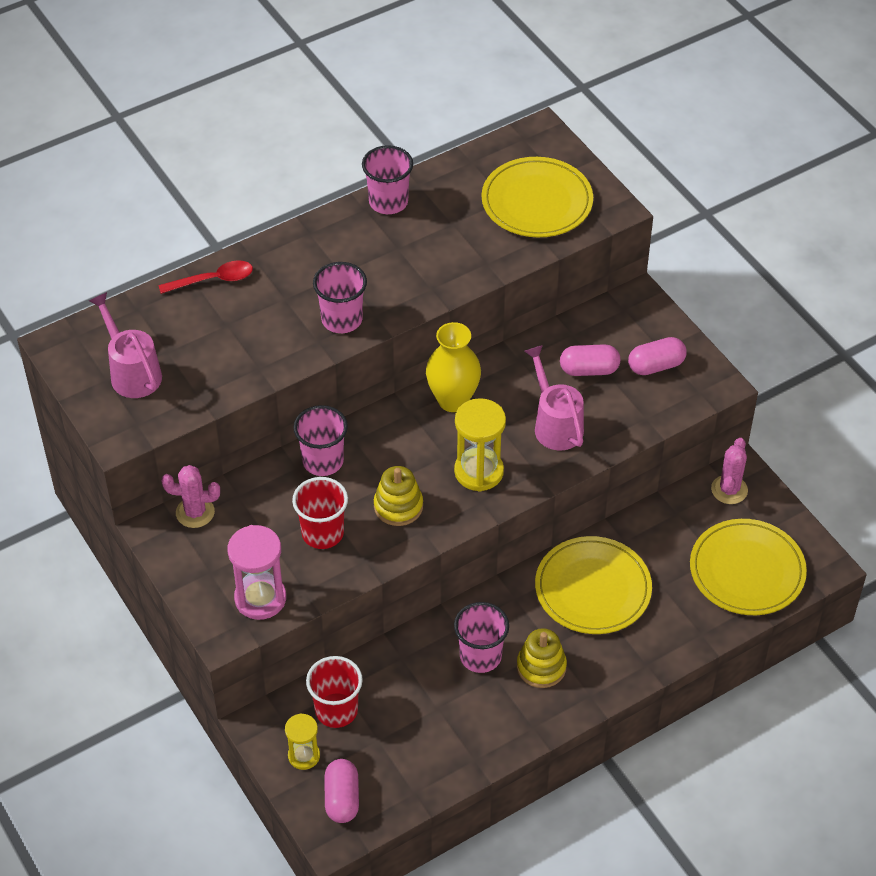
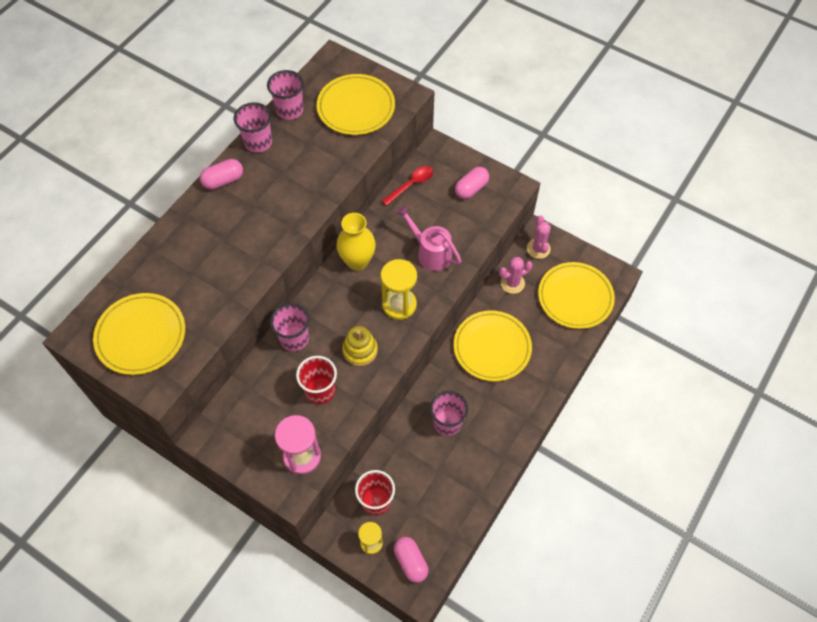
camera: 25 degrees left, 10 degrees up
(132, 372) = (141, 335): pink watering can -> yellow plate
(195, 512) = (226, 412): pink cactus -> pink cactus (512, 283)
(213, 280) = (165, 243): red spoon -> red spoon (411, 185)
(342, 319) = (270, 239): pink cup -> pink cup (289, 110)
(541, 667) = (488, 413): yellow stacking toy -> none
(589, 370) = (432, 207): pink capsule -> pink capsule (223, 180)

